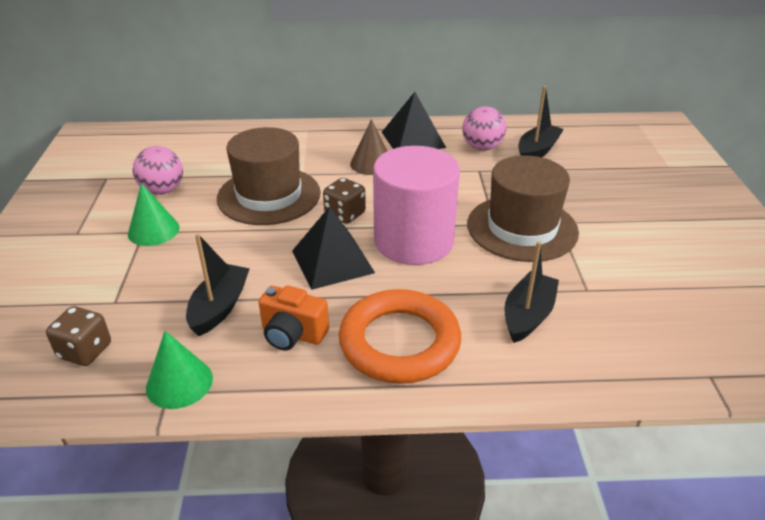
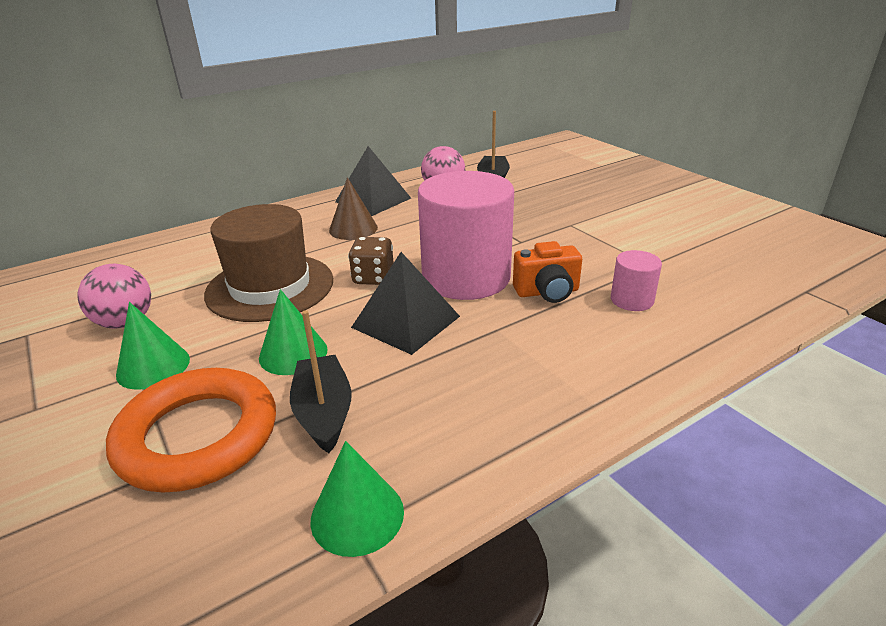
camera: 30 degrees left, 5 degrees down
(85, 351) = (183, 541): brown dice -> none
(238, 255) = (293, 353): none -> green cone
(292, 334) = (438, 404): orange camera -> orange camera (547, 292)
(399, 342) = (552, 366): orange ring -> orange ring (198, 436)
(522, 228) = (547, 237): brown hat -> none
(528, 315) = (632, 300): black boat -> pink cylinder

